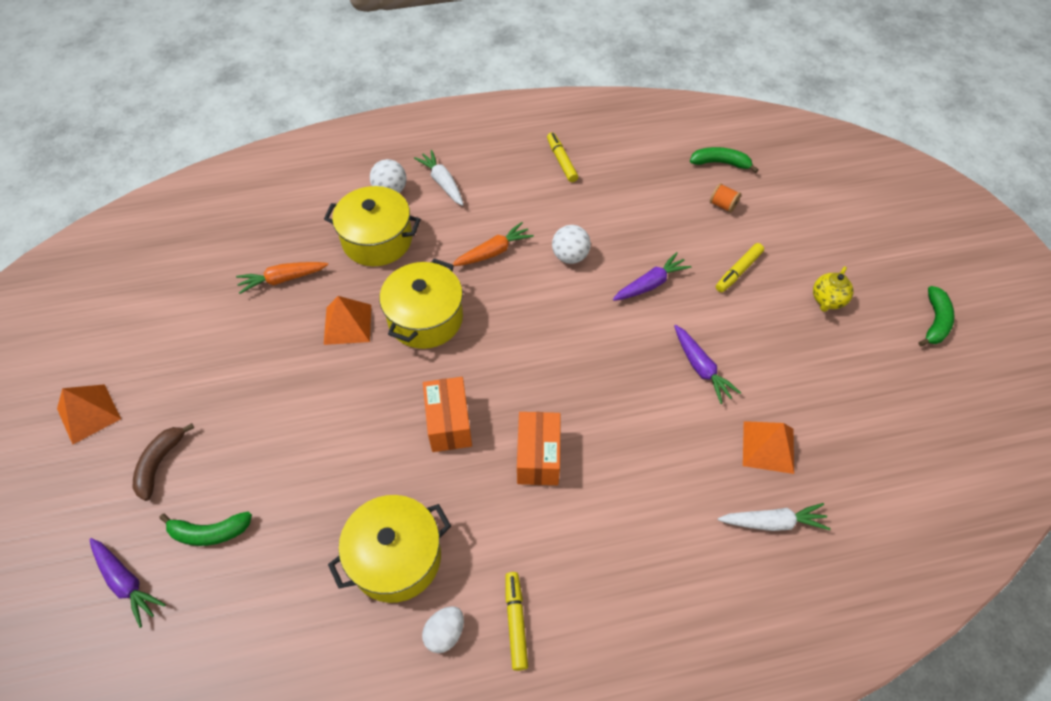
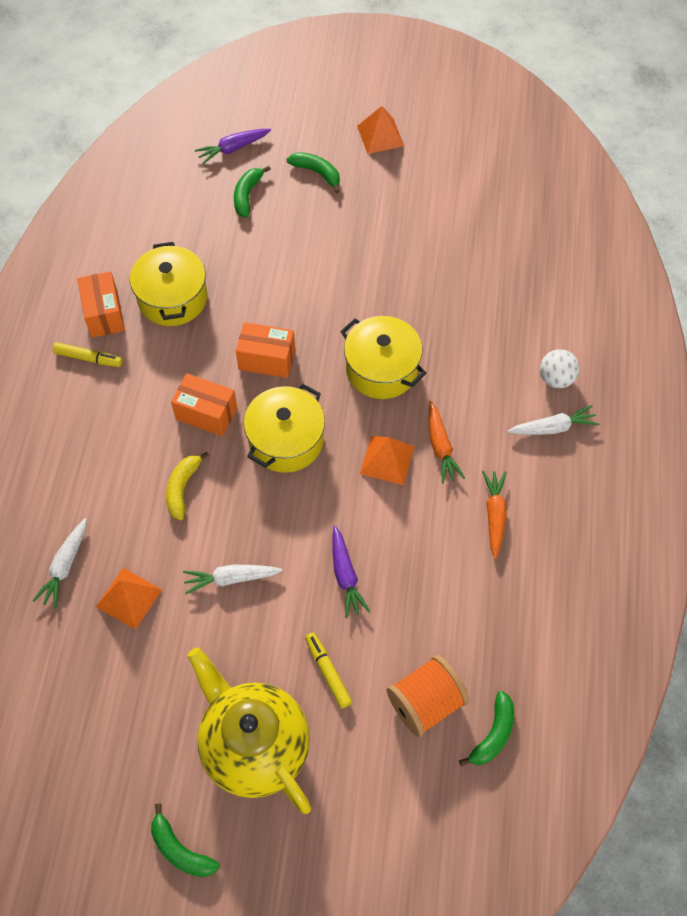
camera: 110 degrees right, 5 degrees up
(160, 463) = (317, 173): brown banana -> green banana
(283, 279) = (469, 272): orange carrot -> orange carrot (494, 515)
(347, 324) = (399, 310): orange pyramid -> orange pyramid (387, 460)
(377, 240) = (491, 353): yellow pot -> yellow pot (286, 440)
(445, 633) = (104, 314): white egg -> orange box
(561, 161) = (551, 555): yellow marker -> none
(570, 256) = (409, 514): white ball -> none
(633, 446) = (182, 488): none -> yellow banana
(701, 368) = (231, 579): purple carrot -> white carrot
(723, 205) = (425, 703): orange spool -> orange spool, size x2.12
(827, 300) = (254, 746): yellow teapot -> yellow teapot, size x2.50

